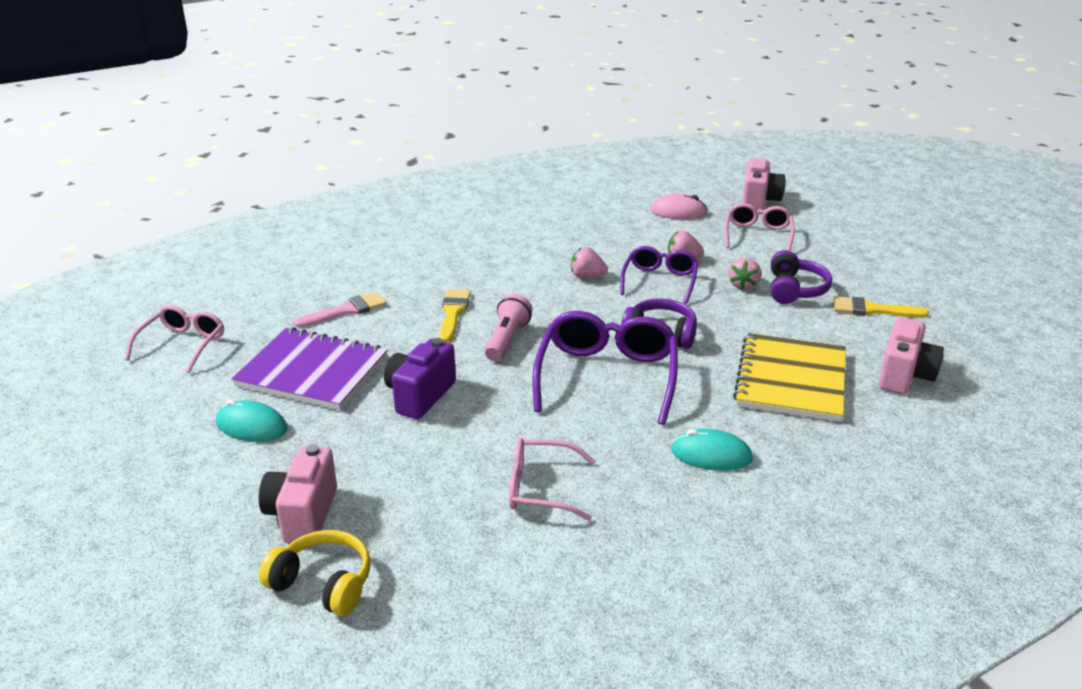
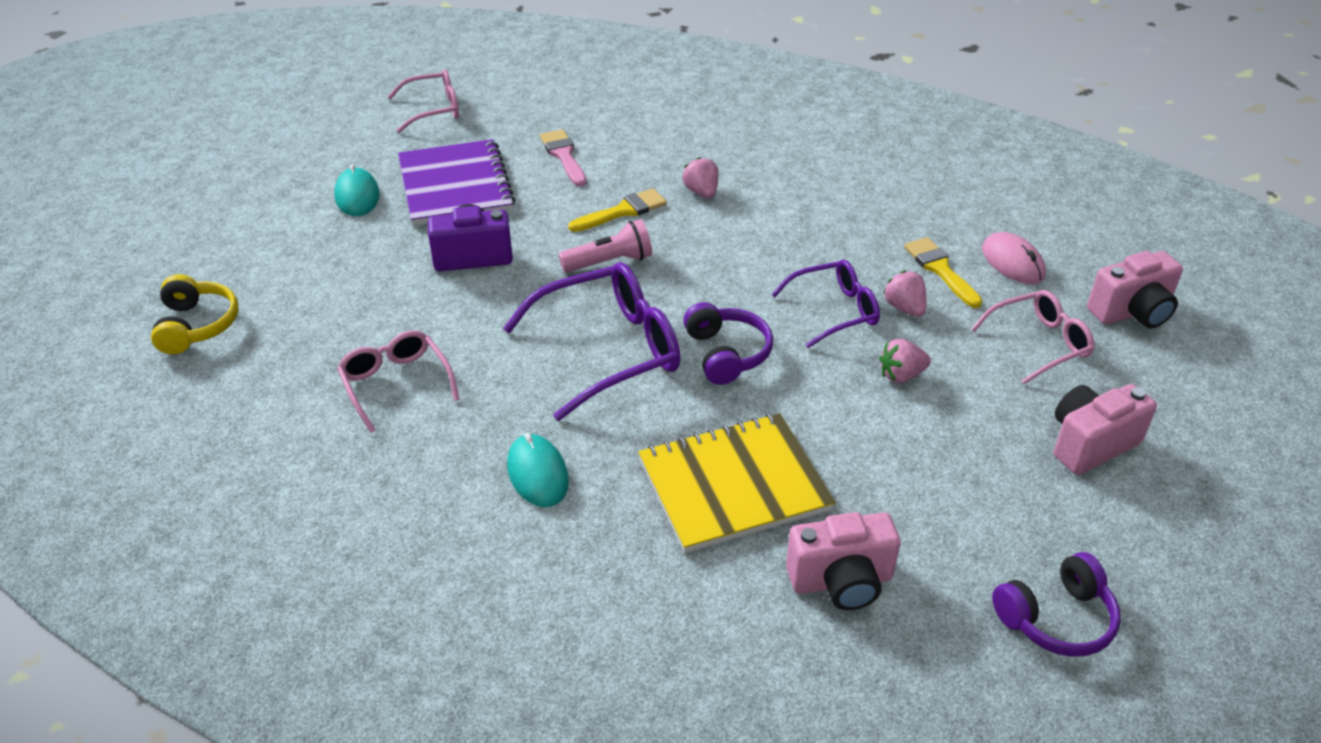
camera: 55 degrees right, 10 degrees up
(303, 515) = (268, 276): pink camera -> pink camera (1090, 444)
(347, 310) = (563, 156): pink brush -> pink brush turned 135 degrees counterclockwise
(587, 276) = (784, 259): pink strawberry -> pink strawberry (701, 192)
(795, 290) = (941, 420): purple headphones -> purple headphones (1056, 619)
(872, 310) = (971, 503): yellow brush -> yellow brush (940, 269)

